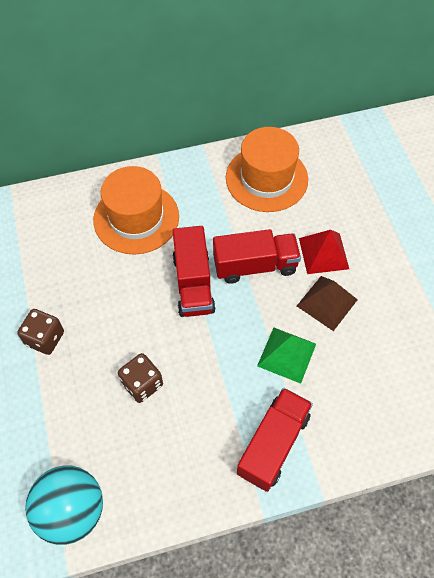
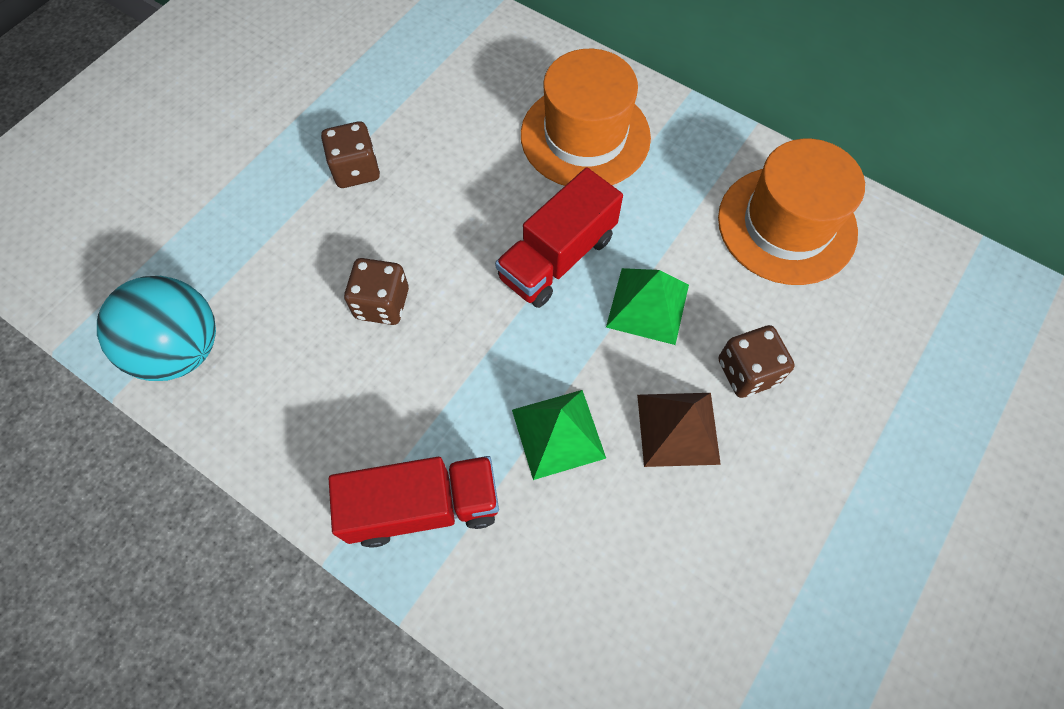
camera: 50 degrees right, 5 degrees up
(255, 265) = (647, 305): red truck -> green pyramid
(323, 253) = (747, 372): red pyramid -> brown dice

